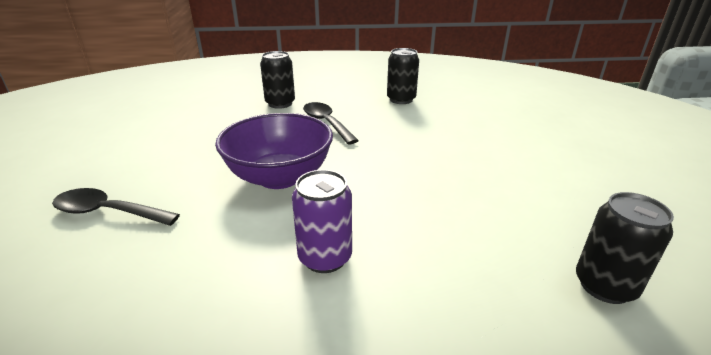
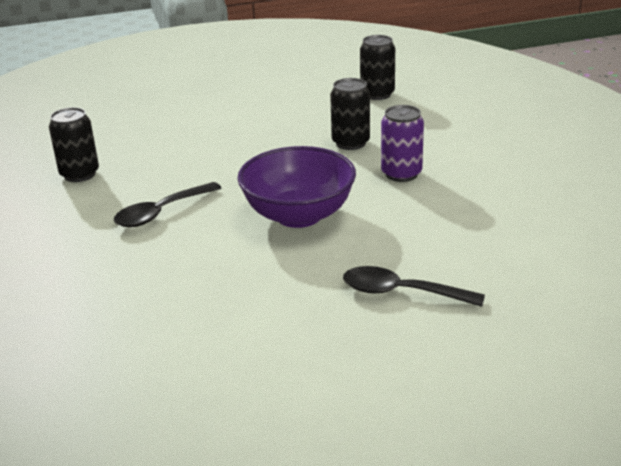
camera: 100 degrees left, 0 degrees up
(108, 212) = (401, 292): black spoon -> black spoon turned 105 degrees clockwise
(280, 104) = (93, 260): black can -> black can (350, 143)

